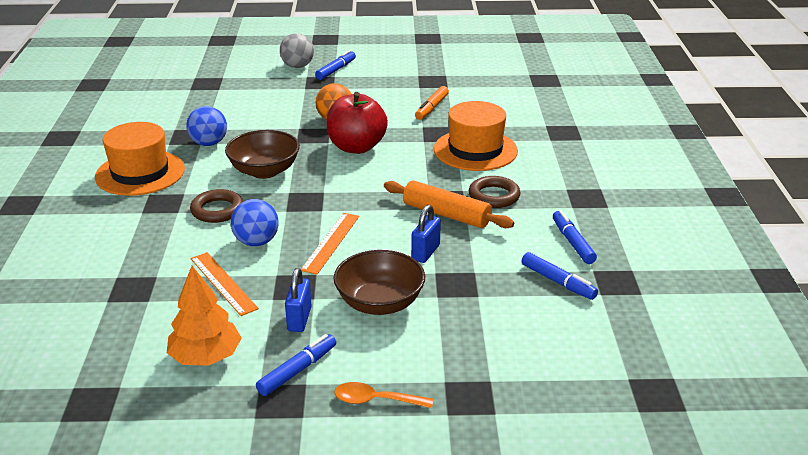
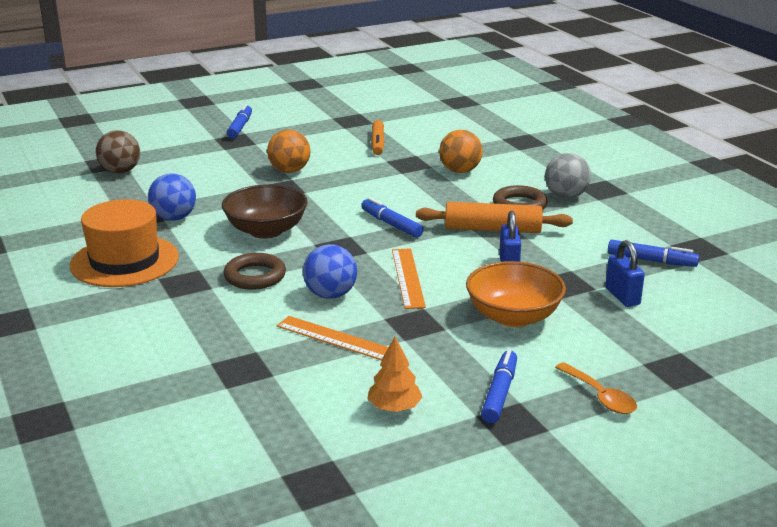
camera: 25 degrees left, 5 degrees down
(206, 357) = (394, 407): orange tree -> orange tree, size x0.65
(210, 93) = (120, 171): none -> brown ball
(297, 66) = (193, 130): grey ball -> grey ball (566, 196)
(299, 319) = (452, 350): blue padlock -> blue padlock (622, 296)
(356, 147) = (340, 191): red apple -> none
(375, 400) = (600, 396): orange spoon -> orange spoon turned 105 degrees counterclockwise
(380, 303) = (513, 316): brown bowl -> orange bowl
(475, 150) = (460, 171): orange hat -> orange ball
(572, 242) = (629, 227): blue marker -> blue marker (391, 224)

